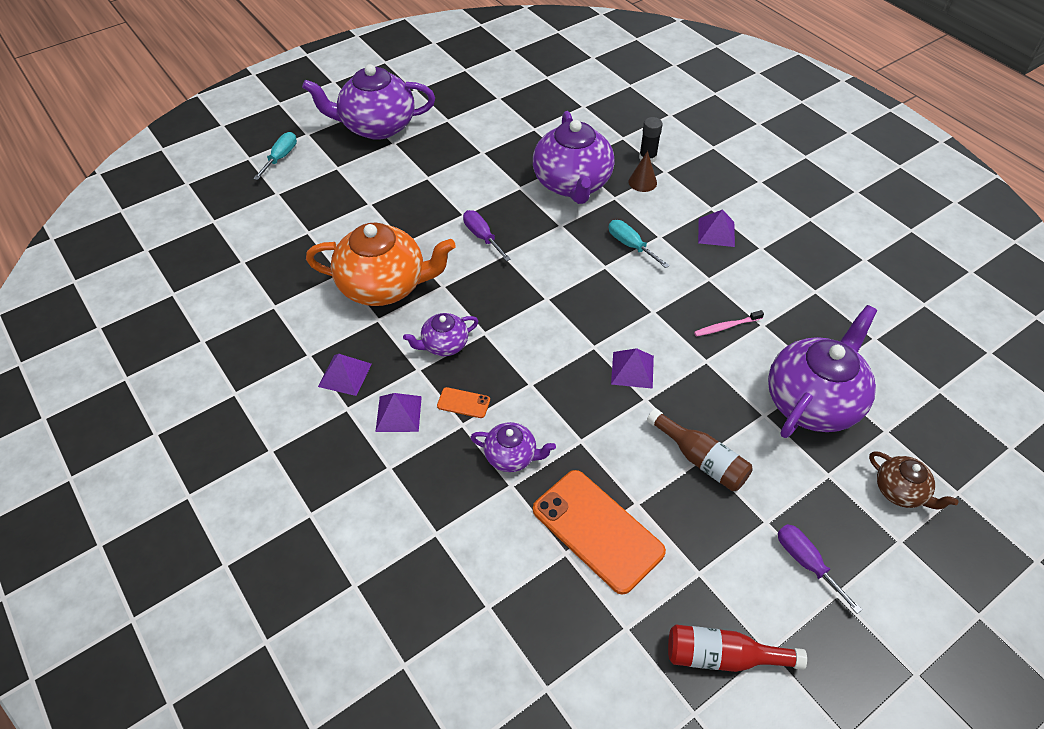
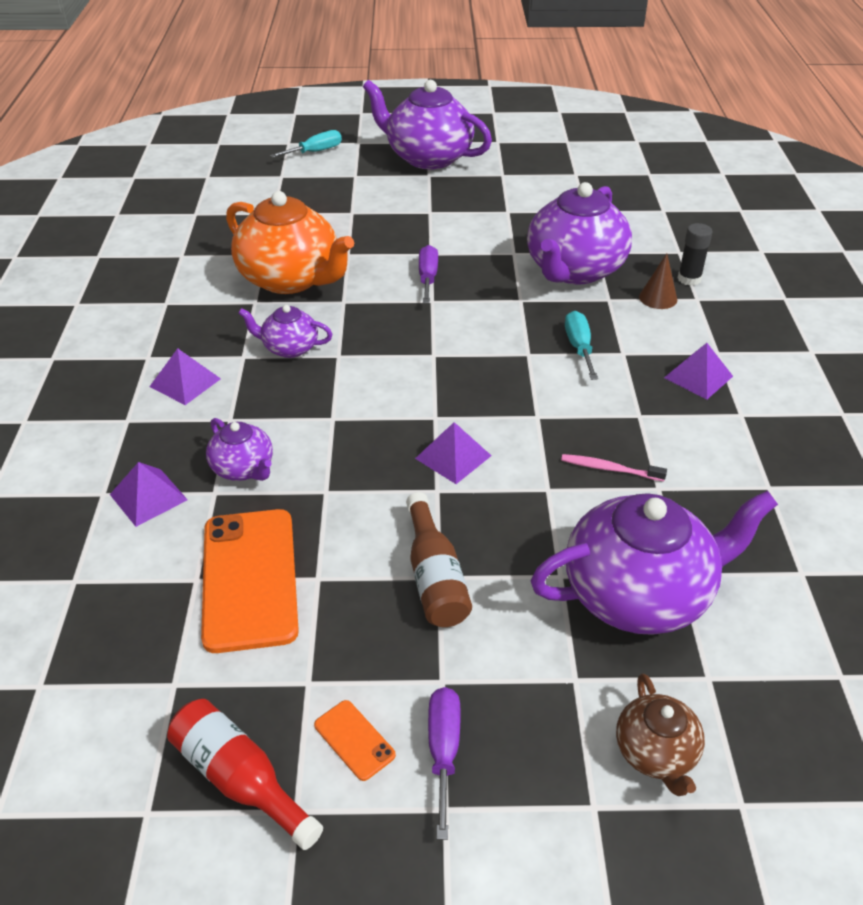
camera: 35 degrees right, 10 degrees down
(345, 375) = (176, 331): purple pyramid -> purple pyramid (148, 497)
(463, 403) = (251, 402): orange phone -> orange phone (354, 740)

